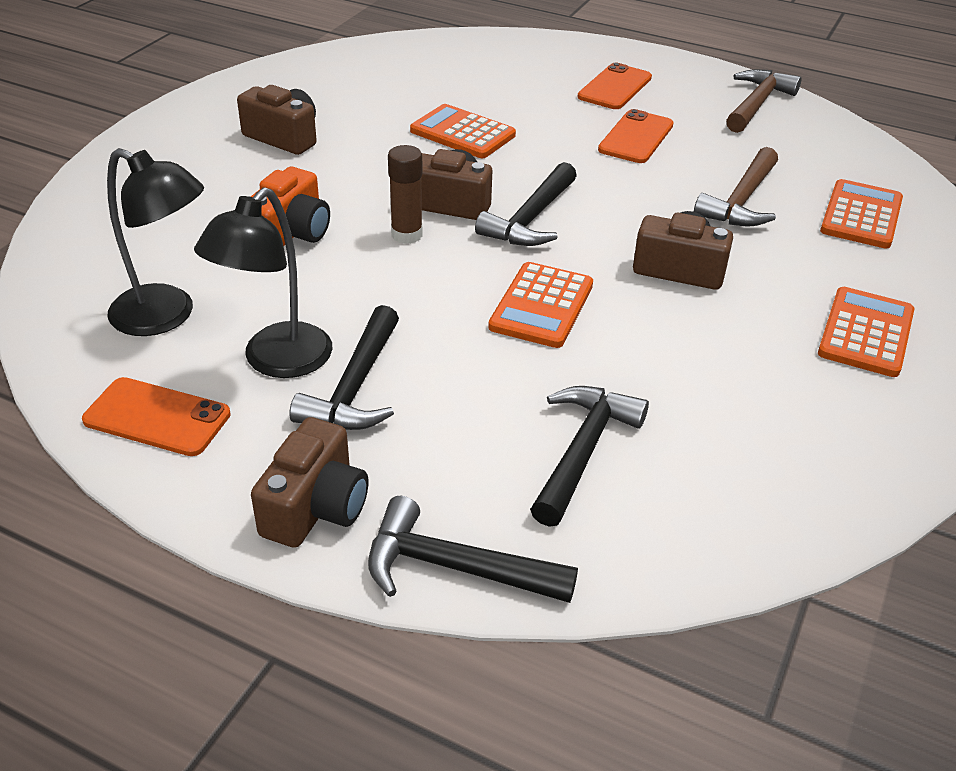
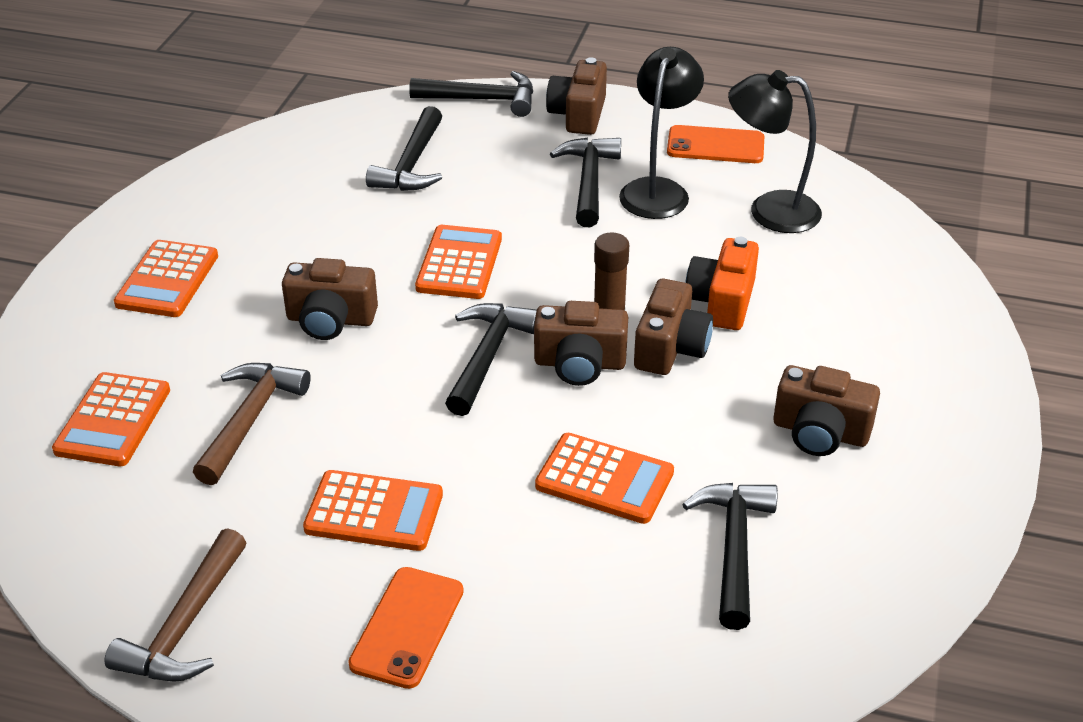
camera: 170 degrees right, 0 degrees up
(364, 204) = (670, 348): none -> brown camera
(392, 93) = (734, 548): none -> black hammer
(636, 137) = (374, 512): orange phone -> orange calculator

